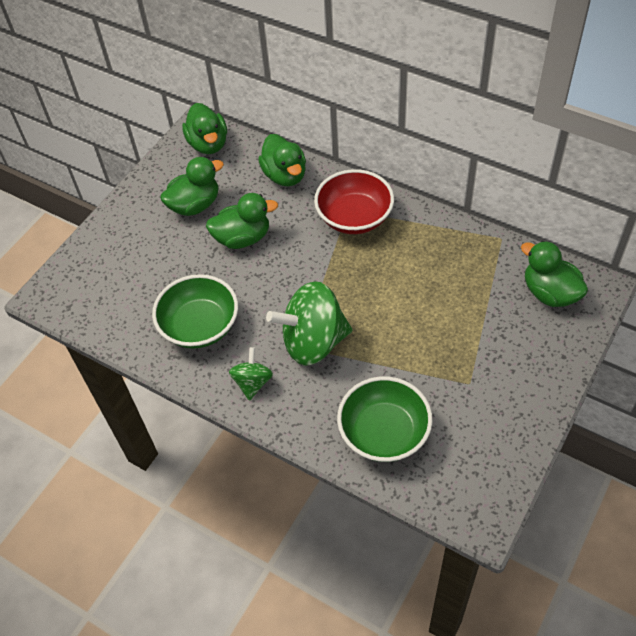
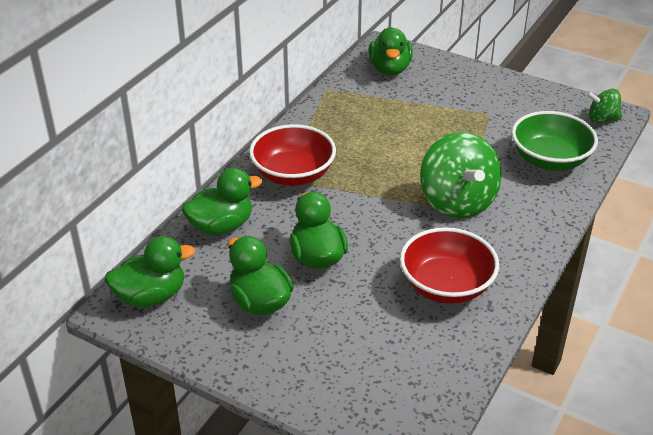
camera: 95 degrees left, 15 degrees down
(200, 326) = (446, 286): green bowl -> red bowl
(252, 382) = (513, 242): green spinning top -> green spinning top (602, 119)
(549, 293) = (390, 69): green duck -> green duck turned 45 degrees counterclockwise

